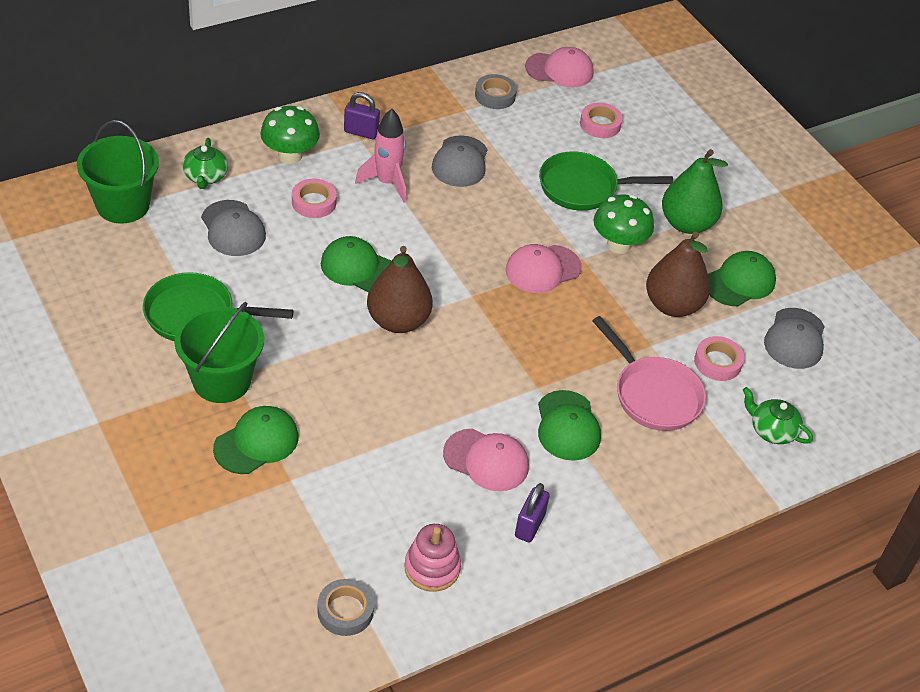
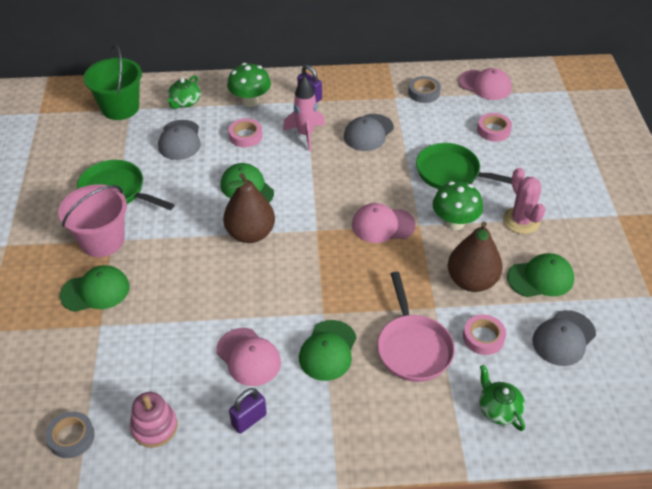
camera: 30 degrees right, 0 degrees up
(221, 380) = (102, 240): green bucket -> pink bucket
(686, 224) = (521, 221): green pear -> pink cactus

